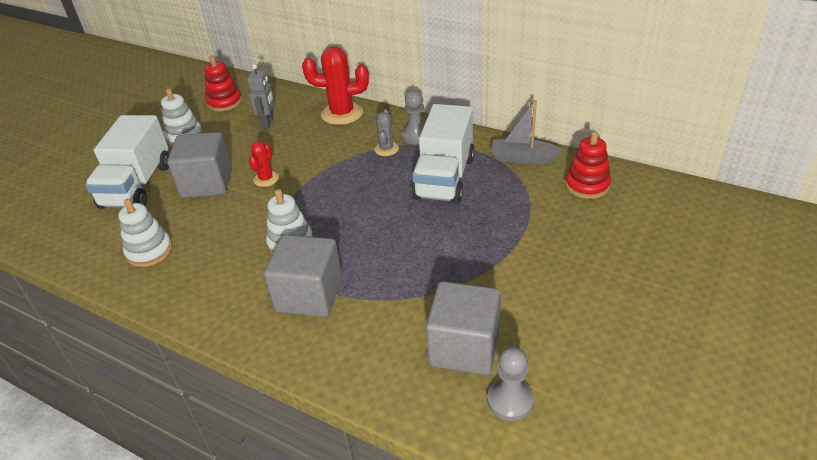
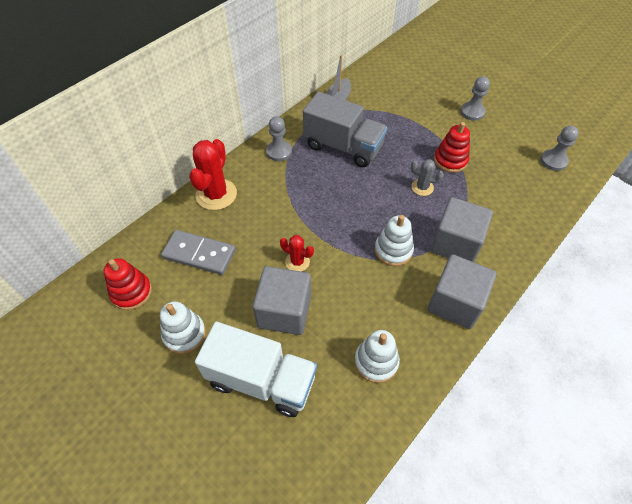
camera: 80 degrees left, 15 degrees up
(268, 123) = (199, 254): grey robot -> grey domino
(386, 149) = (289, 173): grey cactus -> grey cactus (422, 187)
(444, 178) = (343, 146): white truck -> grey truck
(464, 347) = (513, 171): grey cube -> grey cube (455, 303)
(580, 288) = (472, 112): none -> grey pawn
(587, 185) = (378, 83): red stacking toy -> red stacking toy (450, 160)

